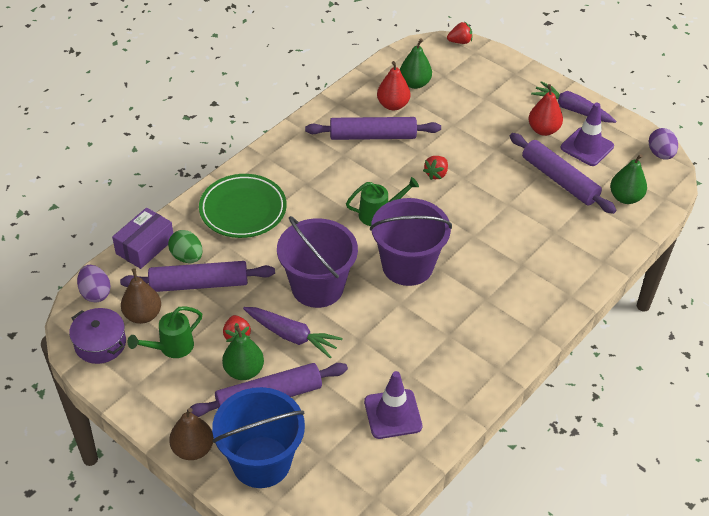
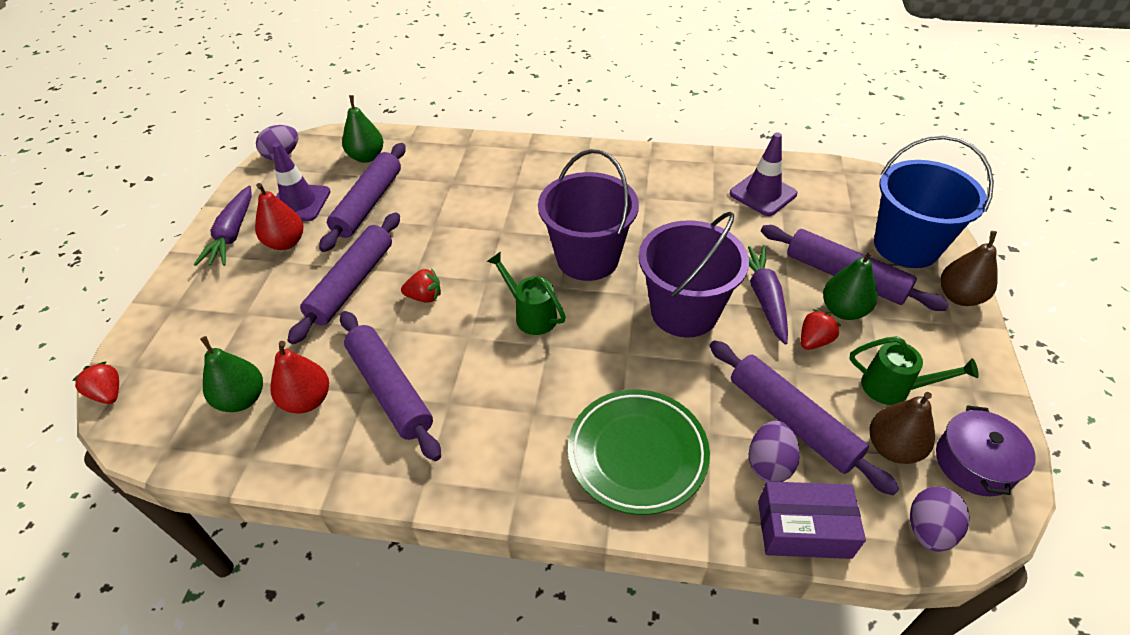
camera: 120 degrees left, 0 degrees up
(187, 257) = (769, 463): green egg -> purple egg
(476, 147) = (352, 283): none -> purple rolling pin

